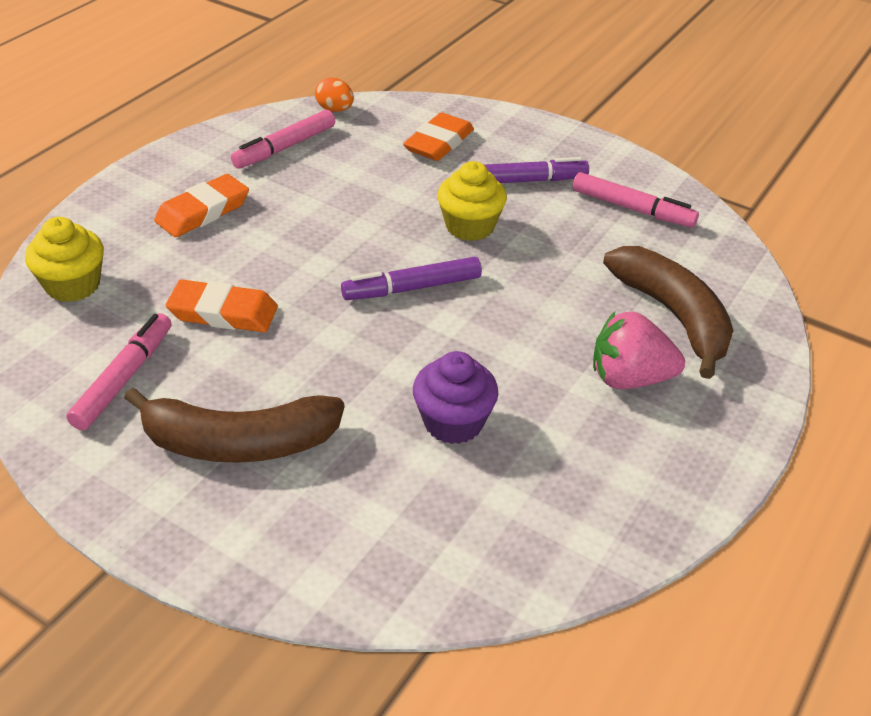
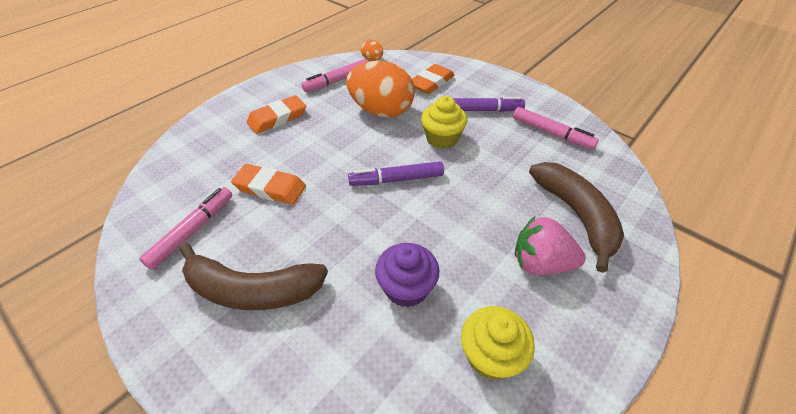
camera: 10 degrees right, 5 degrees up
(73, 285) = (184, 161): yellow cupcake -> yellow cupcake (490, 355)
(367, 191) = (381, 111): none -> orange egg

